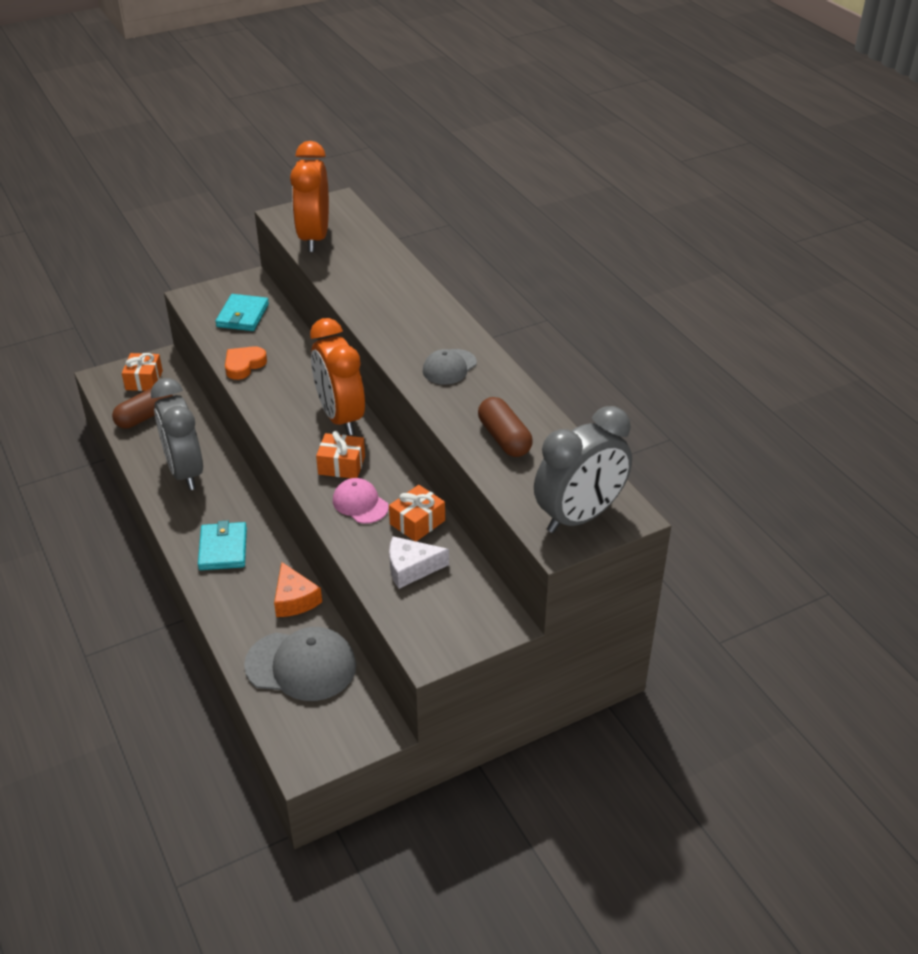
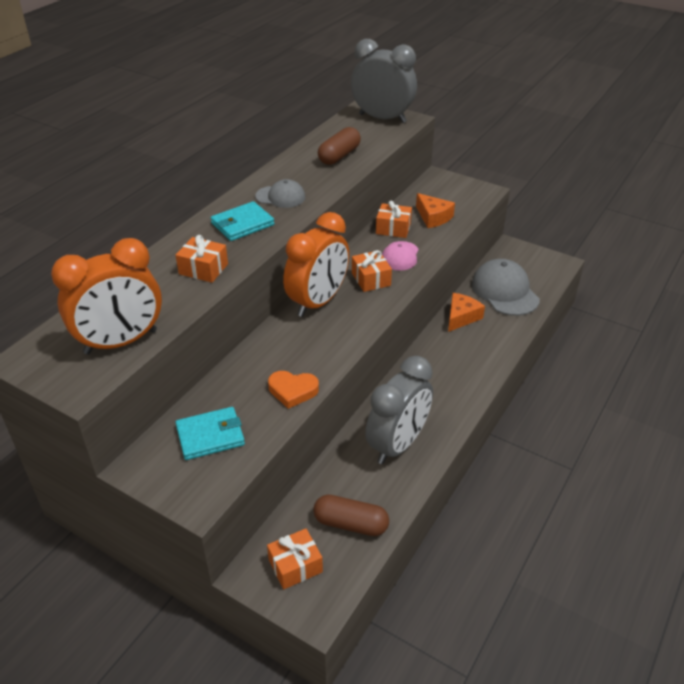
camera: 120 degrees left, 0 degrees up
(223, 549) = (454, 373): turquoise wallet -> turquoise wallet (242, 224)
(368, 292) = (203, 269): none -> orange gift
(411, 568) = (433, 217): white cheese -> orange cheese

